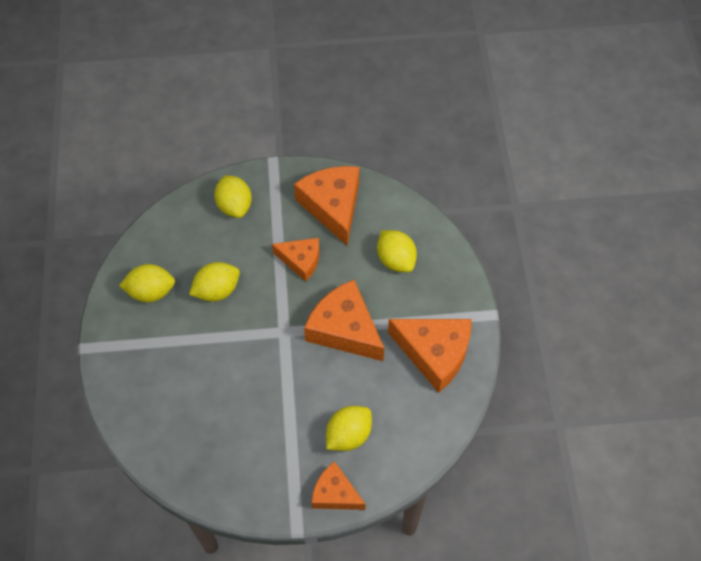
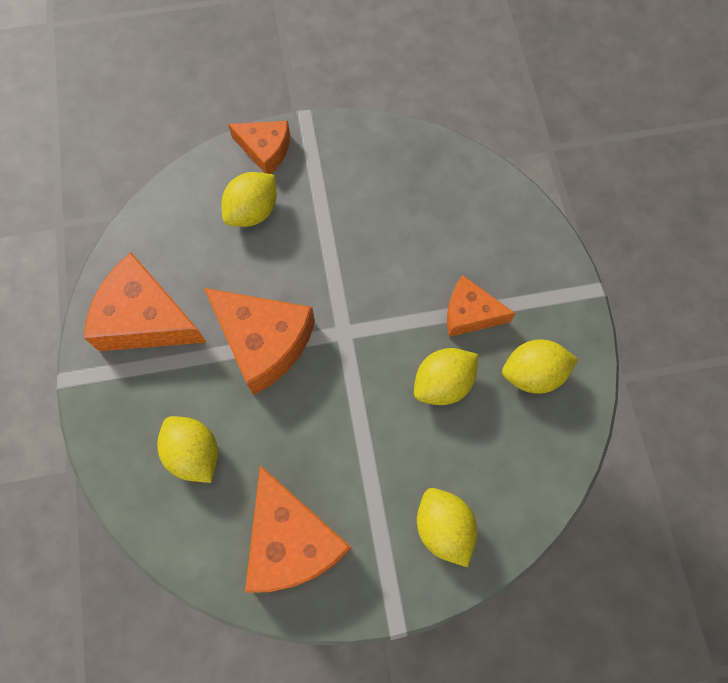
camera: 175 degrees right, 10 degrees up
(301, 260) = (331, 440): orange cheese -> orange cheese (470, 313)

